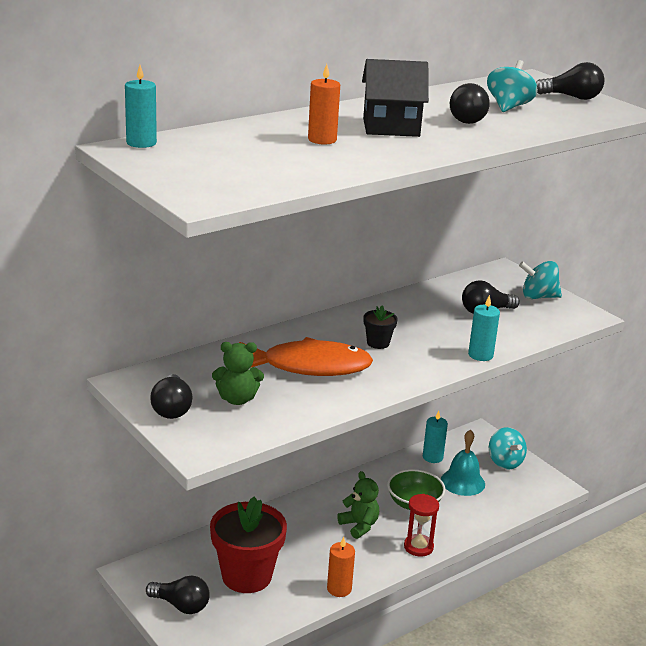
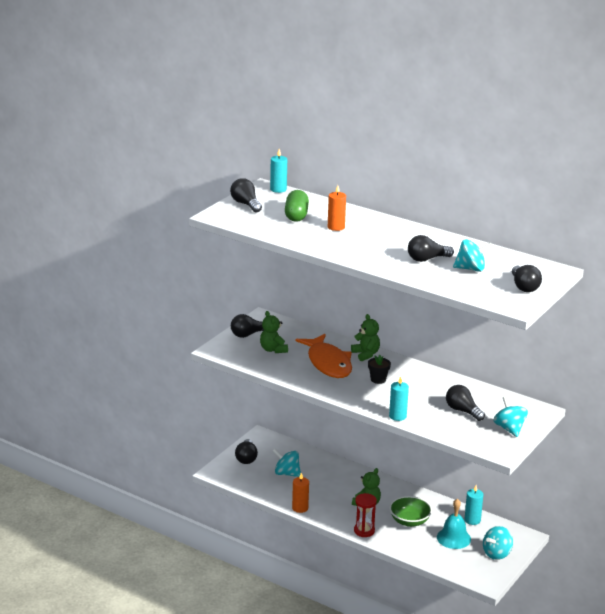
camera: 70 degrees right, 0 degrees up
(176, 173) = (245, 204): none -> black light bulb
(246, 576) = (286, 473): red flower pot -> turquoise spinning top
(257, 152) = (296, 216): none -> green capsule
(303, 333) = (366, 354): none -> green teddy bear
(391, 128) = (380, 241): black house -> none

